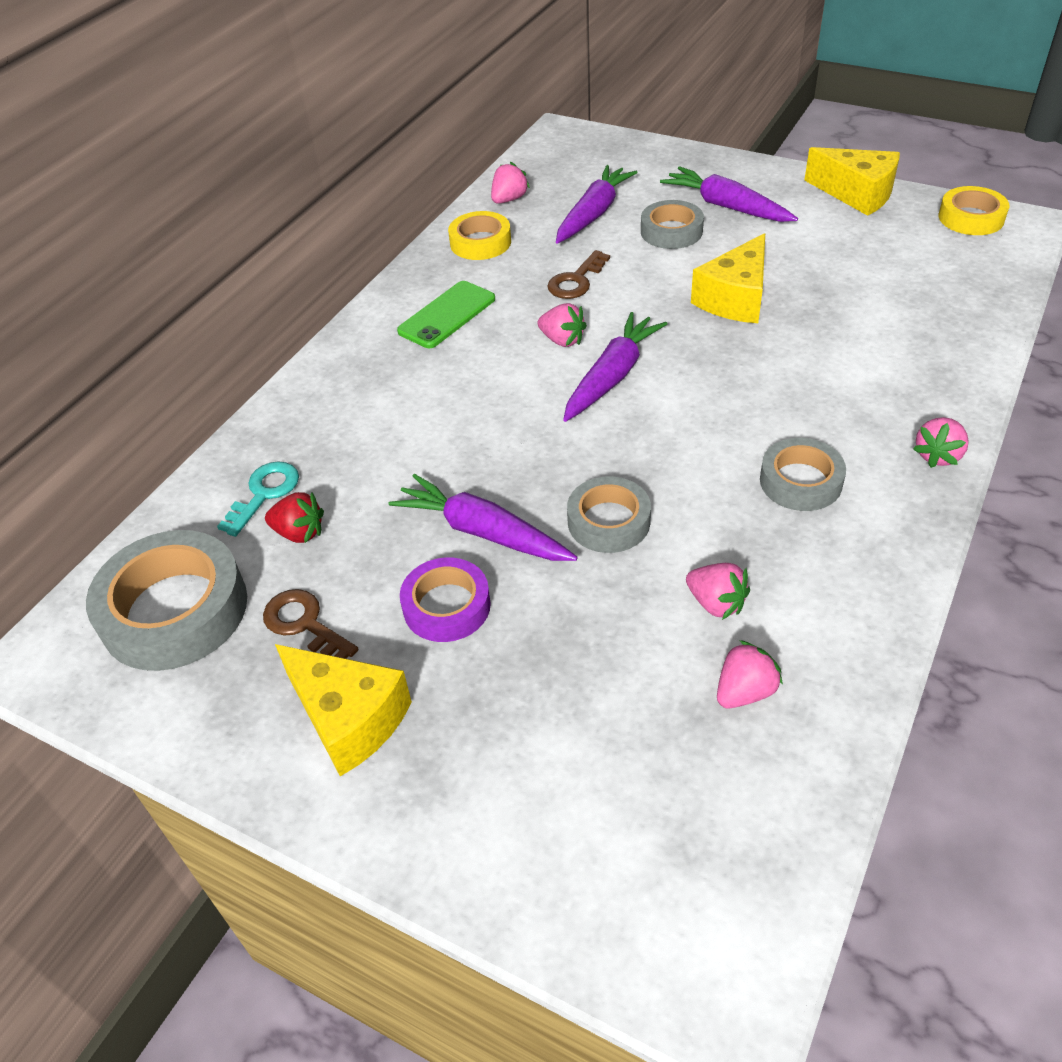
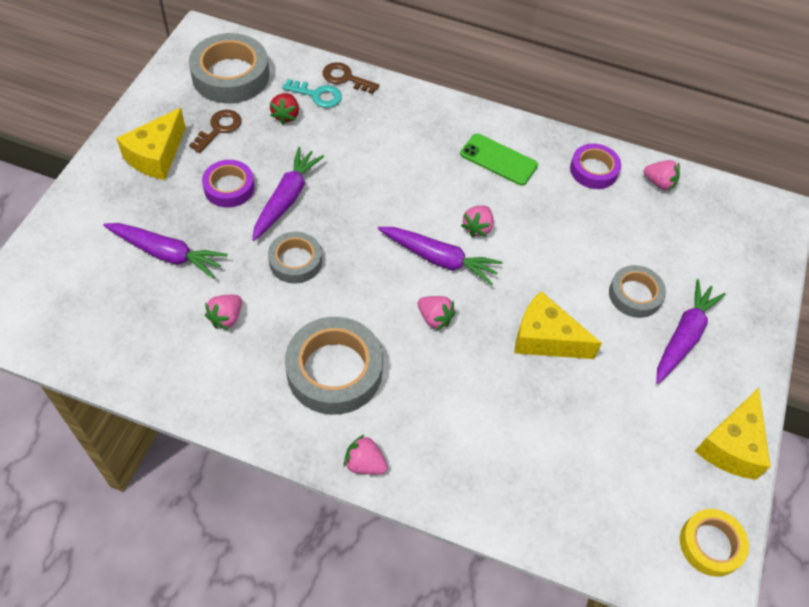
camera: 75 degrees right, 10 degrees up
(480, 242) = (593, 170): yellow tape -> purple tape
(576, 280) = (553, 233): brown key -> brown key (345, 78)
(593, 214) = (650, 240): purple carrot -> purple carrot (167, 254)
(744, 691) = (160, 330): pink strawberry -> pink strawberry (434, 318)
(800, 481) = (334, 371): grey tape -> grey tape, size x1.68

